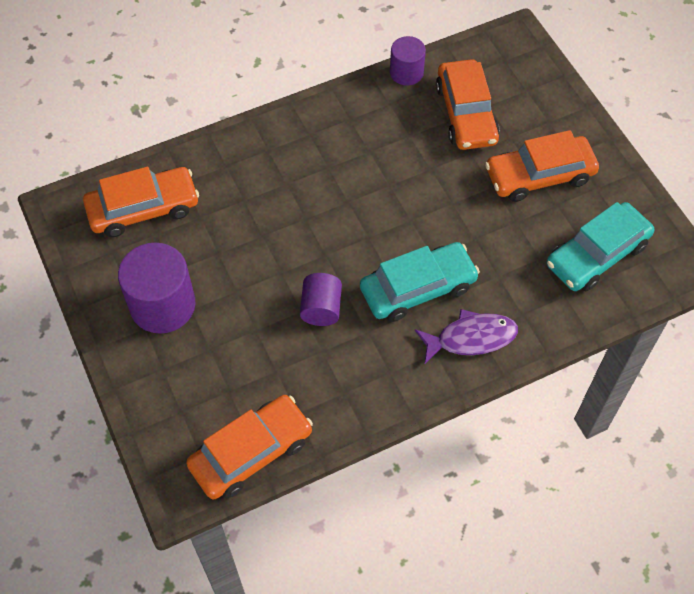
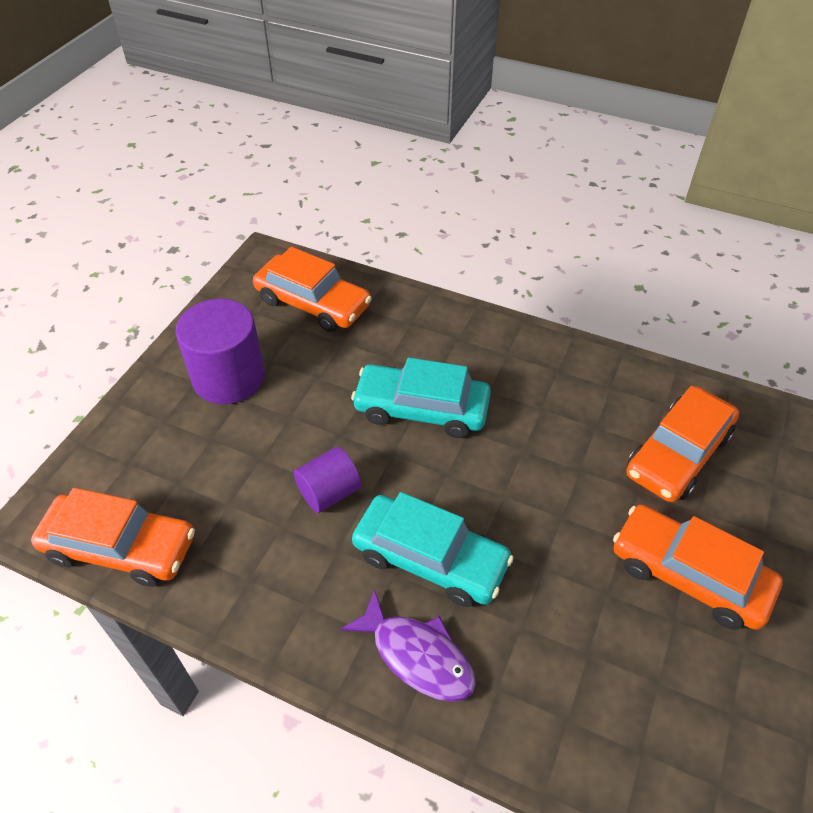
camera: 50 degrees right, 10 degrees down
(406, 72) = (660, 375): purple cylinder -> none
(596, 254) = (659, 715): turquoise car -> turquoise car (421, 409)

